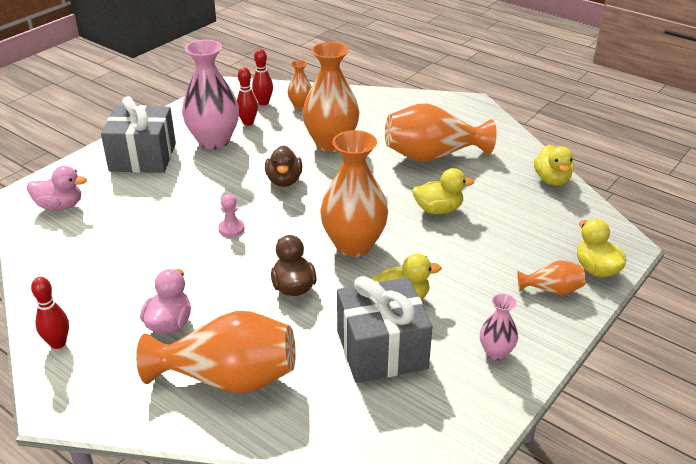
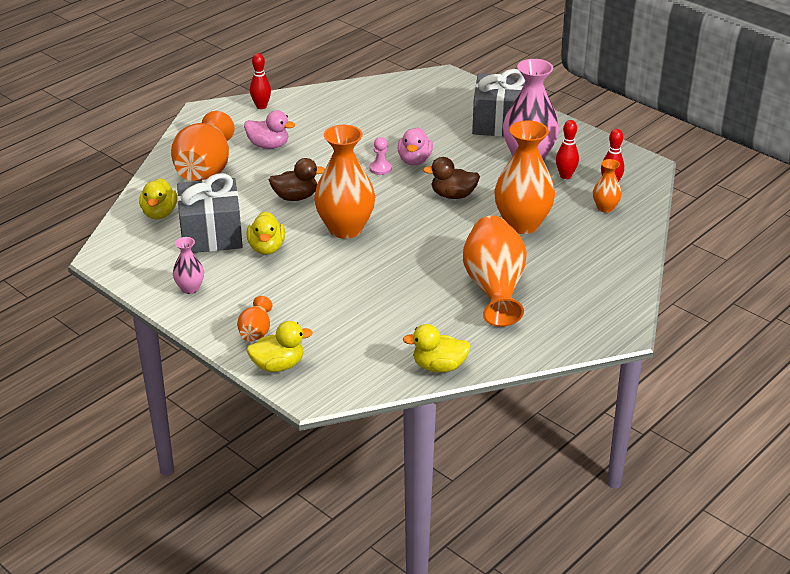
camera: 95 degrees right, 0 degrees up
(60, 206) = (425, 92): pink duck -> pink duck (414, 160)
(438, 210) = (392, 281): yellow duck -> yellow duck (159, 213)

